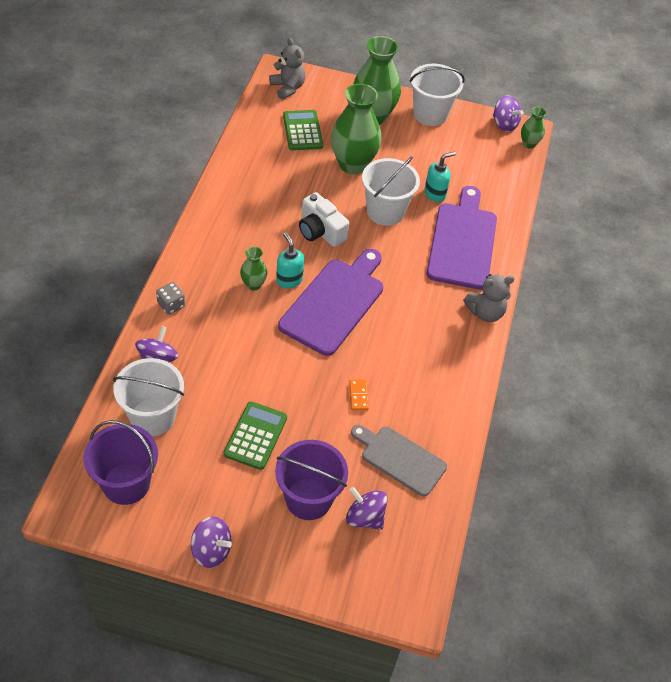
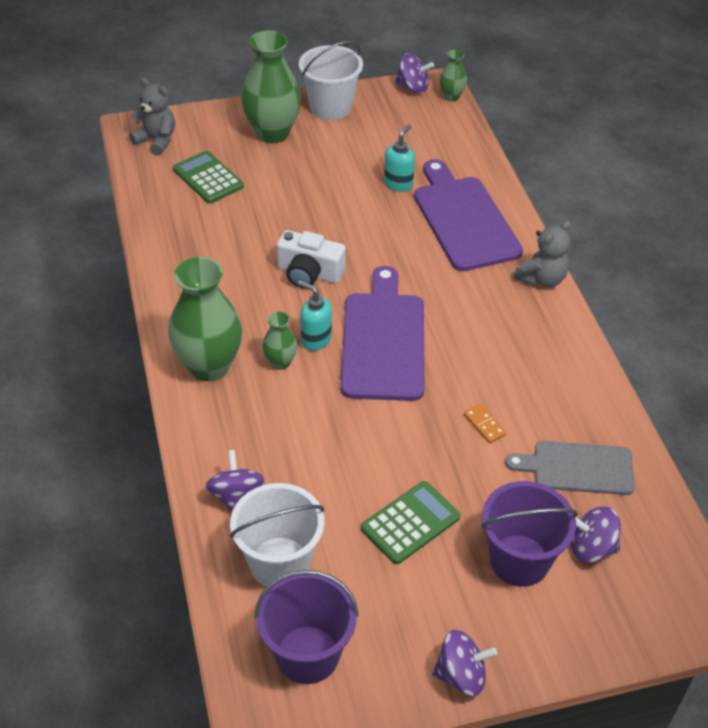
camera: 25 degrees left, 5 degrees down
(171, 305) = (204, 428): grey dice -> none
(255, 436) = (410, 523): green calculator -> green calculator turned 60 degrees clockwise
(352, 164) = (289, 190): green vase -> green vase (209, 366)
(385, 211) = (362, 223): white bucket -> none

